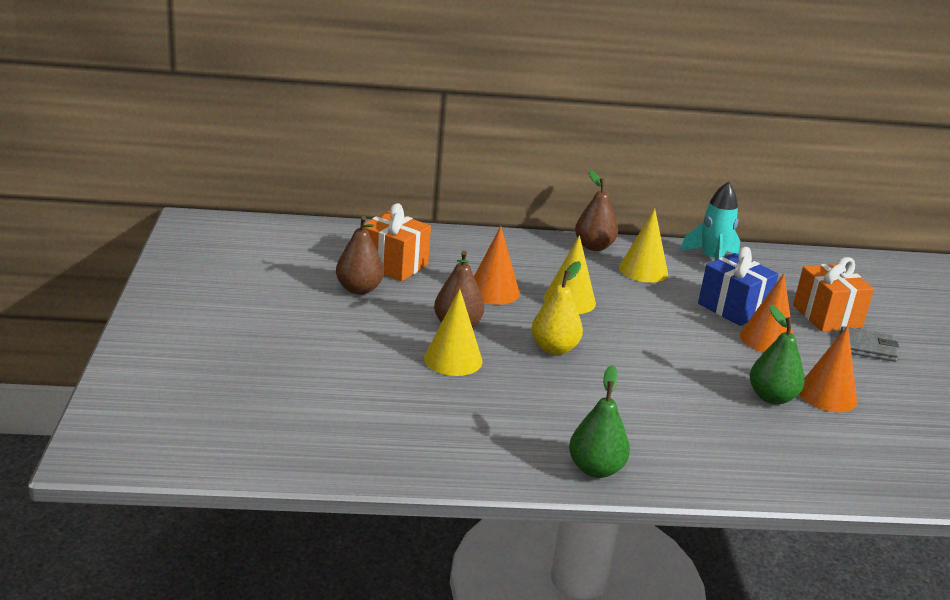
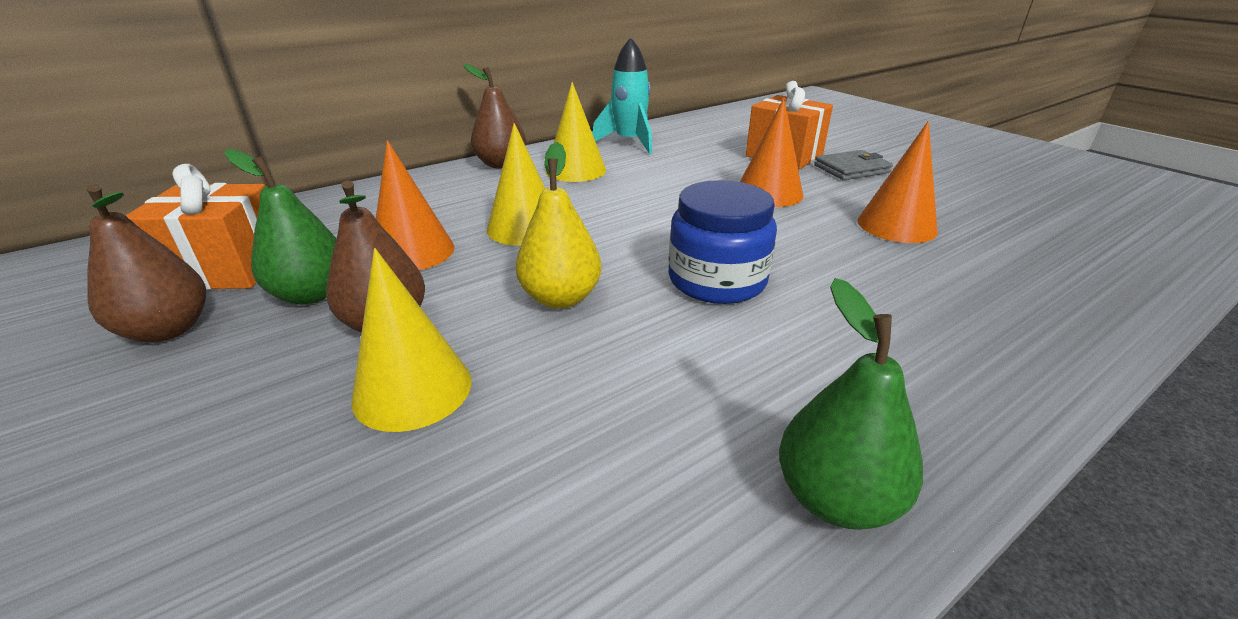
camera: 30 degrees left, 5 degrees up
(653, 375) = (717, 280): none -> blue jar
(733, 308) = (701, 176): blue gift -> none
(771, 397) = (860, 251): green pear -> green pear (311, 294)

